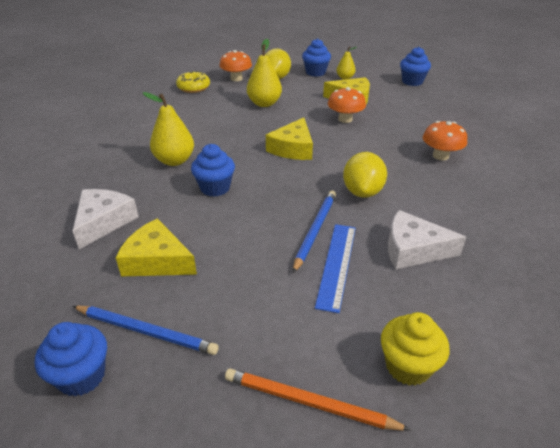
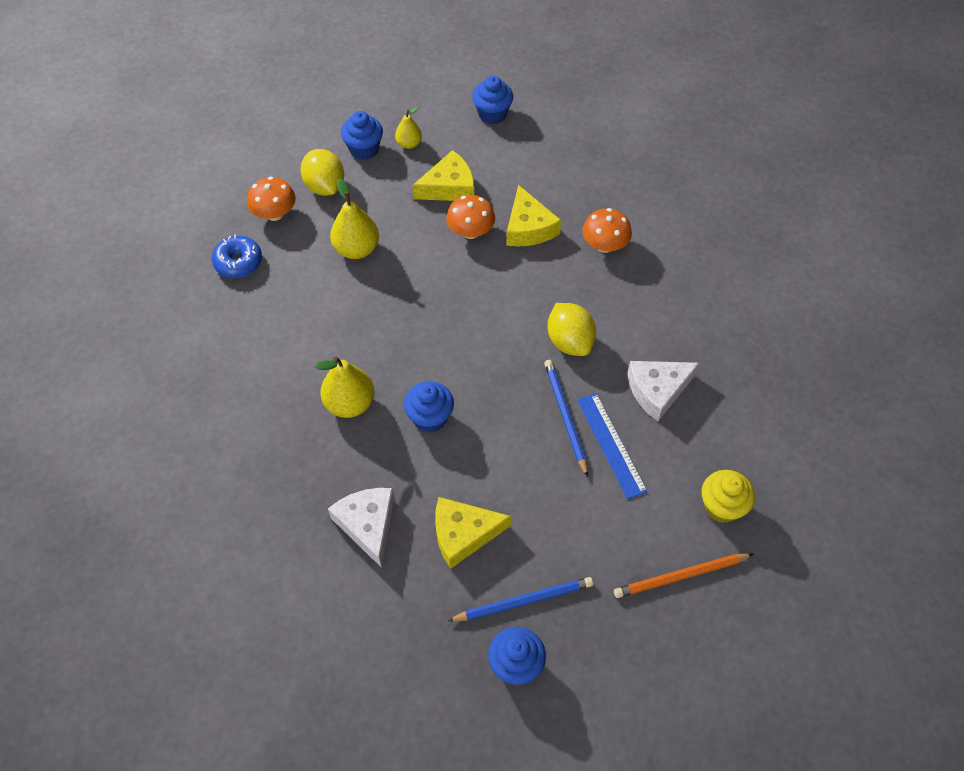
camera: 35 degrees left, 20 degrees up
(193, 88) = (238, 262): yellow donut -> blue donut
(293, 148) = (455, 313): yellow cheese -> yellow cheese (528, 227)

